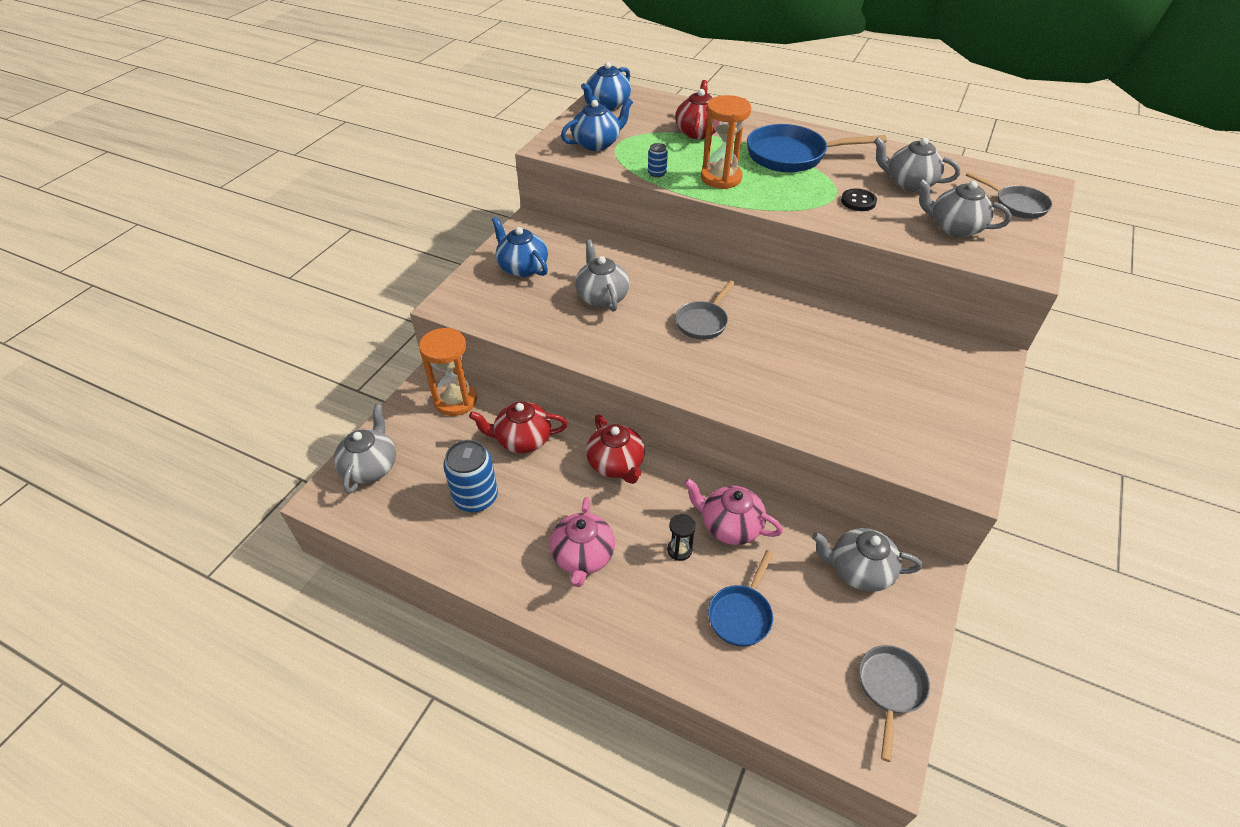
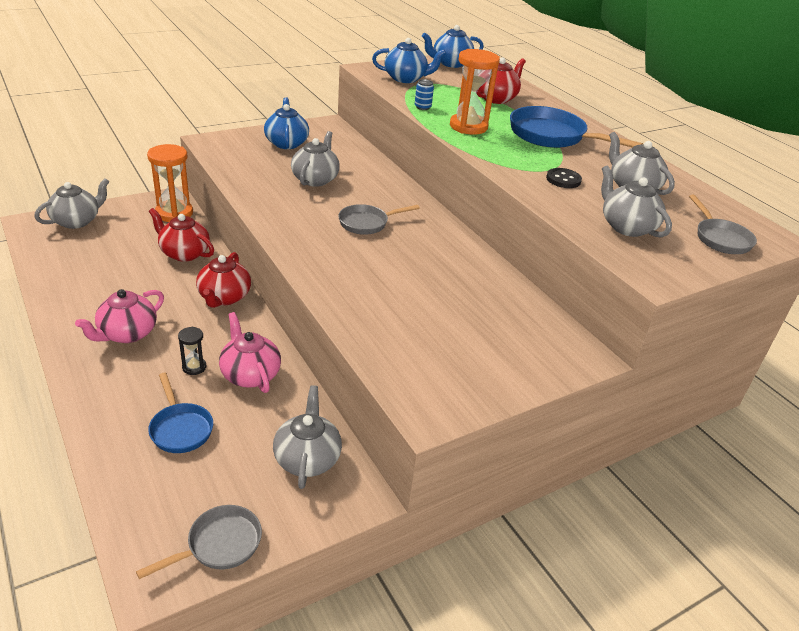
camera: 30 degrees right, 10 degrees down
(476, 497) = (111, 267): blue can -> none
(741, 614) = (180, 428): blue pan -> blue pan turned 90 degrees counterclockwise
(859, 570) = (307, 458): grey teapot -> grey teapot turned 45 degrees clockwise

